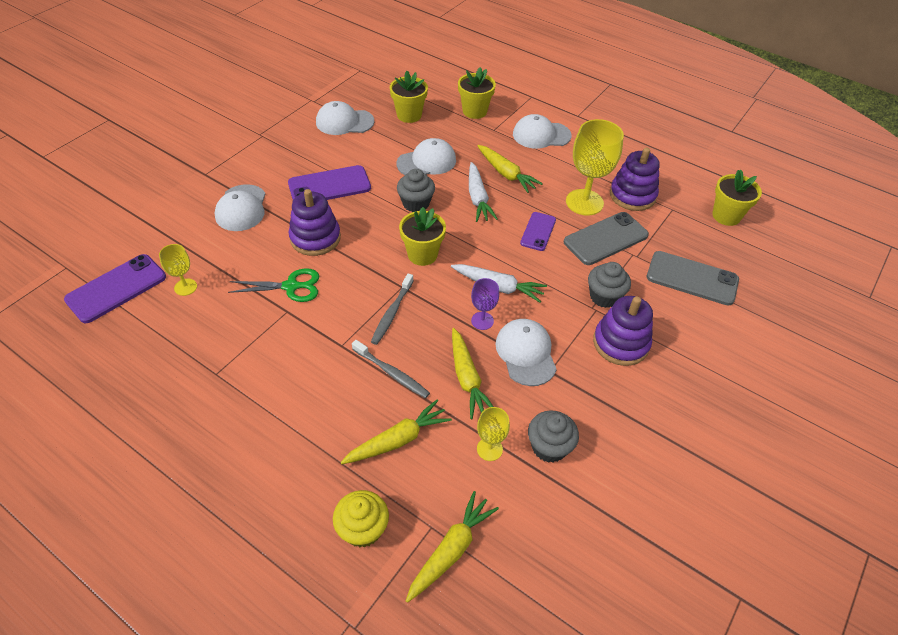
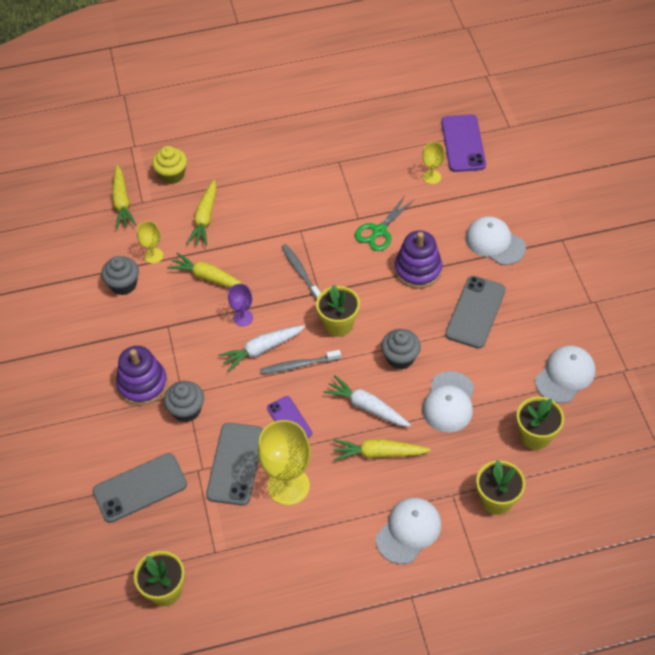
camera: 135 degrees right, 5 degrees up
(329, 186) = (475, 312): purple phone -> grey phone
(392, 373) = (252, 243): grey toothbrush -> grey toothbrush (298, 365)
(526, 353) = (193, 322): white cap -> none
(632, 195) = (260, 534): purple stacking toy -> none

